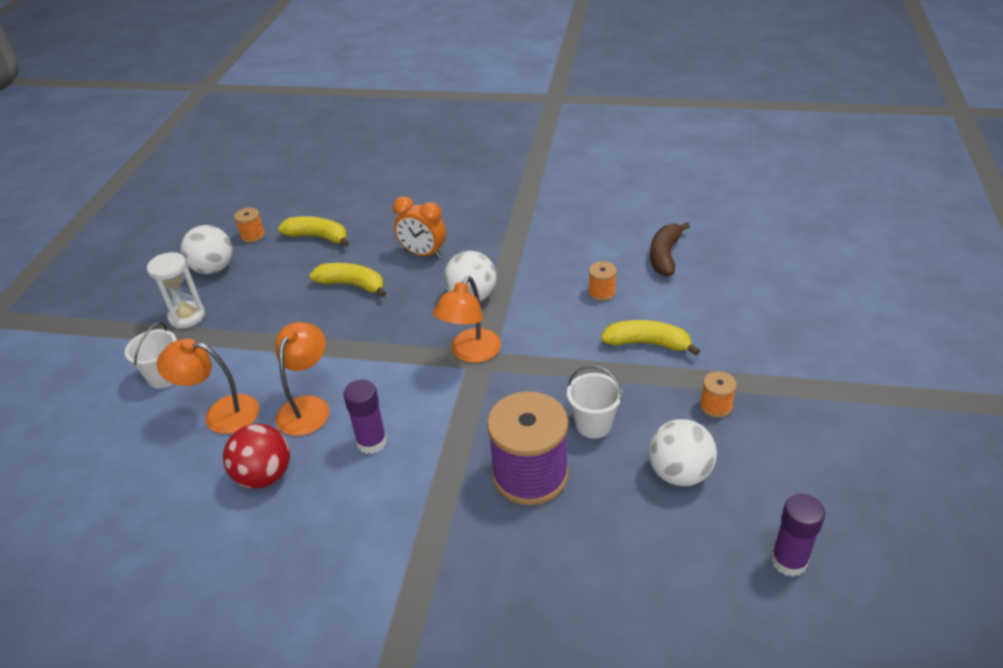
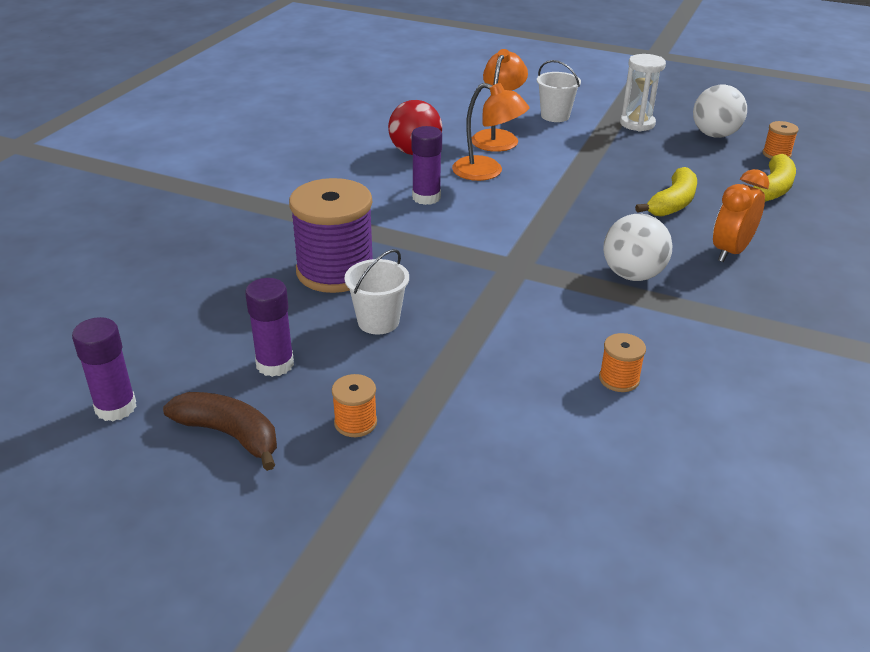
camera: 100 degrees right, 5 degrees down
(471, 353) = (528, 261): orange lamp -> none
(647, 343) = (496, 395): yellow banana -> none
(665, 256) = (703, 468): brown banana -> brown banana (230, 434)
(679, 473) = (275, 364): white ball -> purple glue stick

